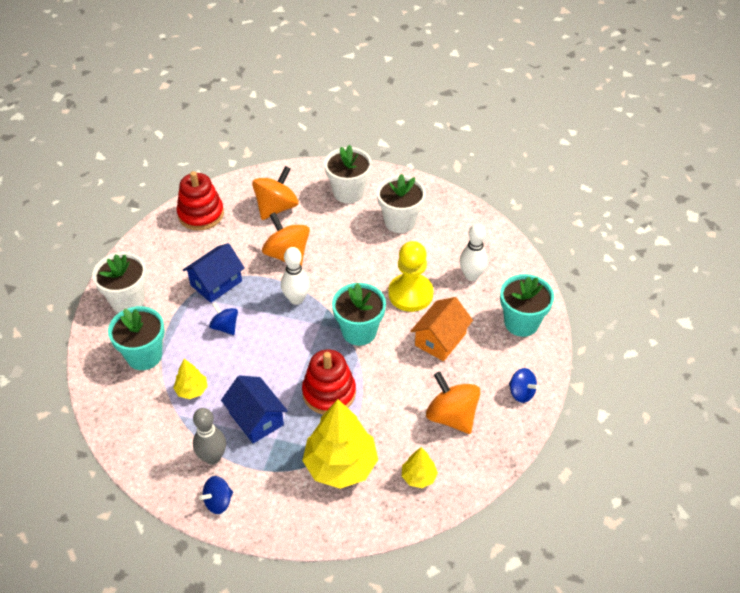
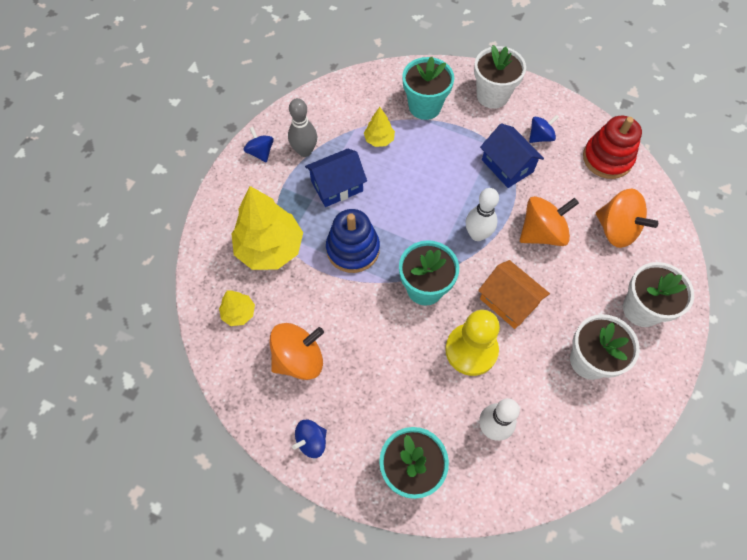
camera: 100 degrees right, 15 degrees up
(225, 327) = (449, 170): blue spinning top -> blue spinning top (540, 137)
(329, 393) = (353, 249): red stacking toy -> blue stacking toy
(440, 339) = (401, 369): orange house -> orange house (509, 301)

